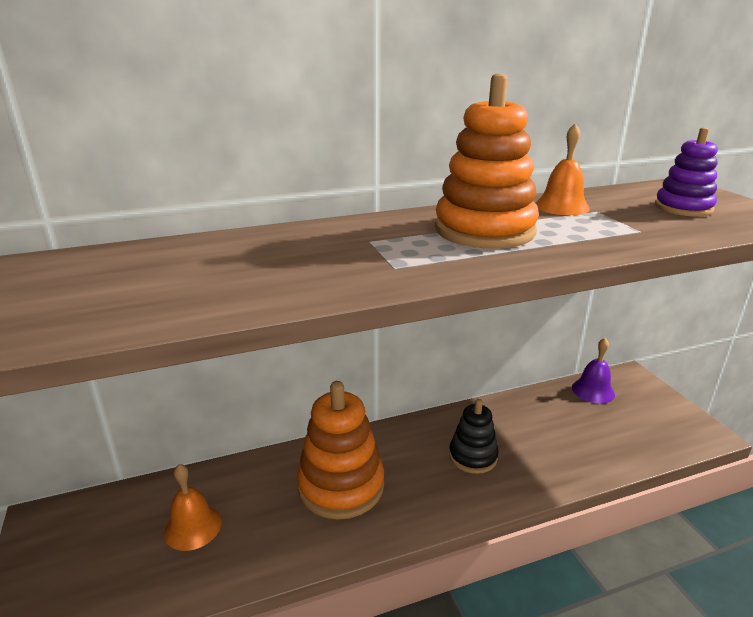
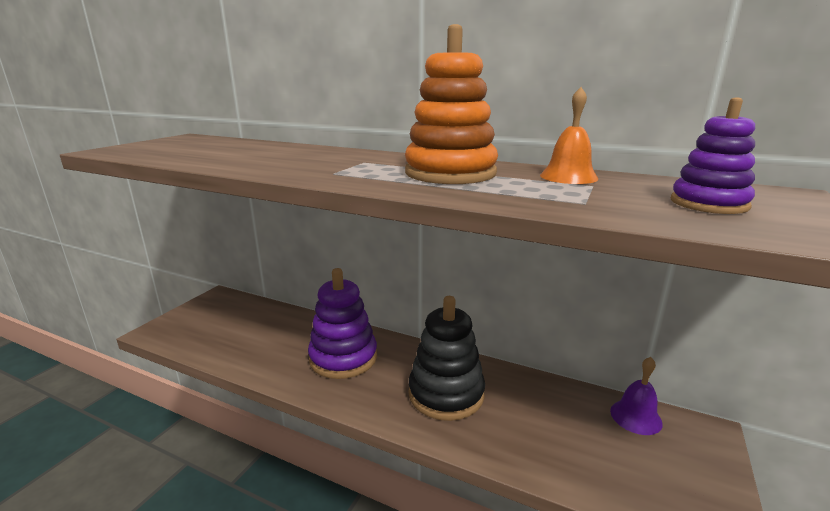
camera: 45 degrees right, 5 degrees down
(193, 527) = (256, 332): orange bell -> none
(341, 486) = (343, 358): orange stacking toy -> purple stacking toy
(473, 456) = (446, 394): black stacking toy -> black stacking toy, size x1.68

